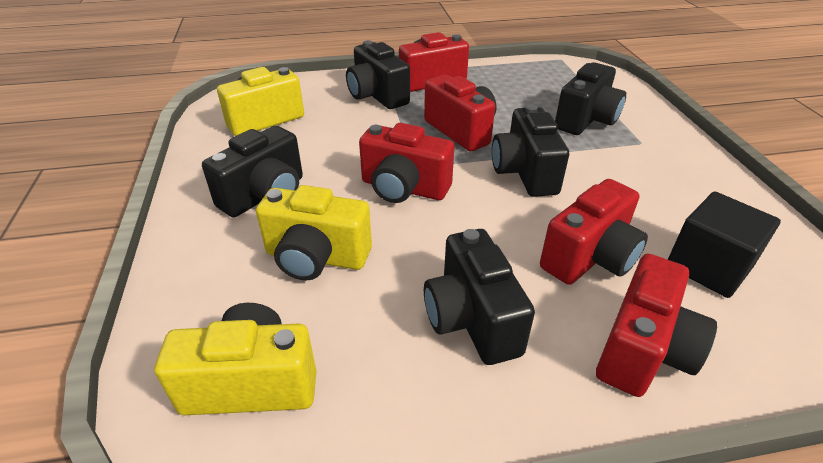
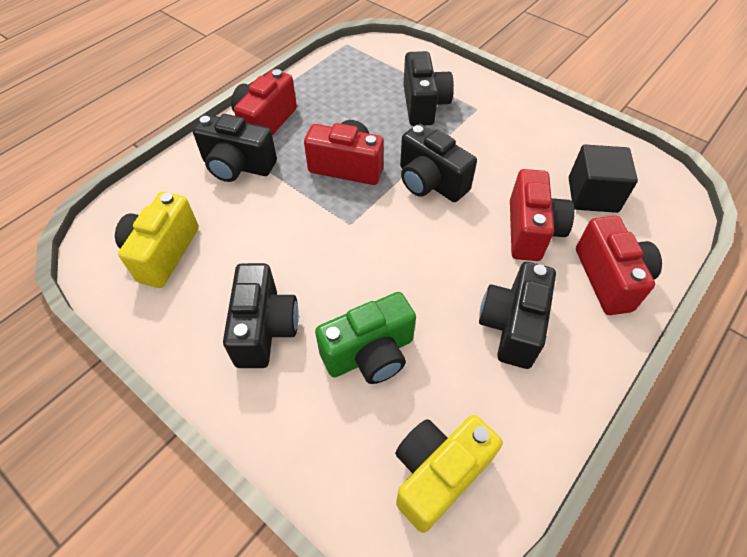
camera: 40 degrees left, 15 degrees up
(316, 257) = (370, 354): yellow camera -> green camera
(404, 188) = (364, 250): red camera -> none
(472, 319) = (512, 326): black camera -> black camera turned 75 degrees clockwise

